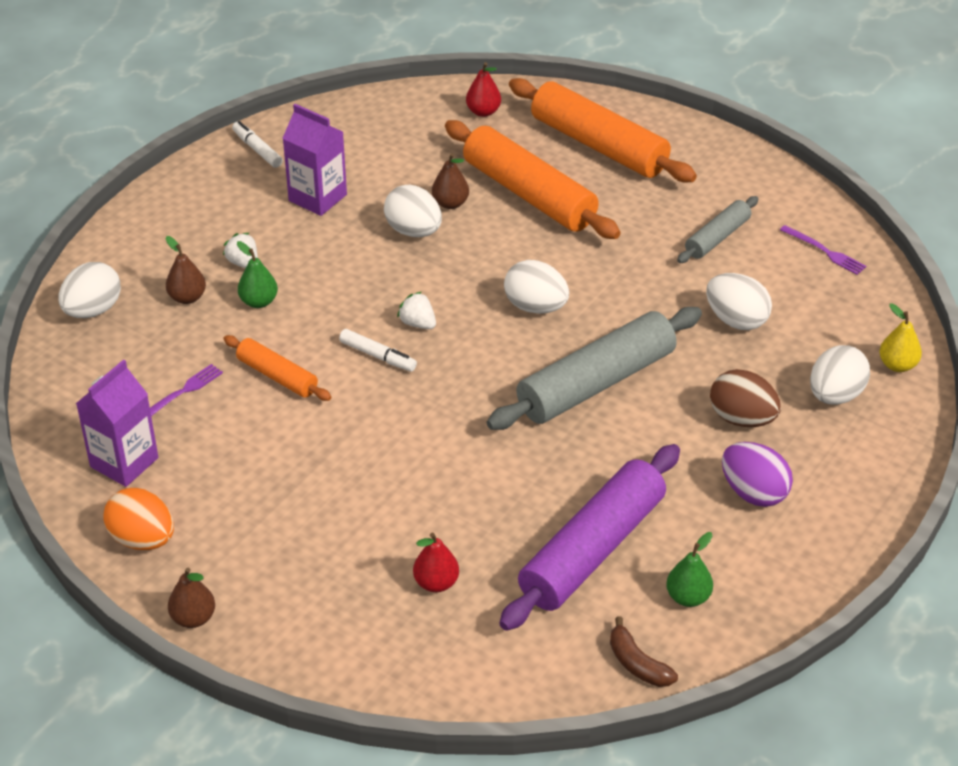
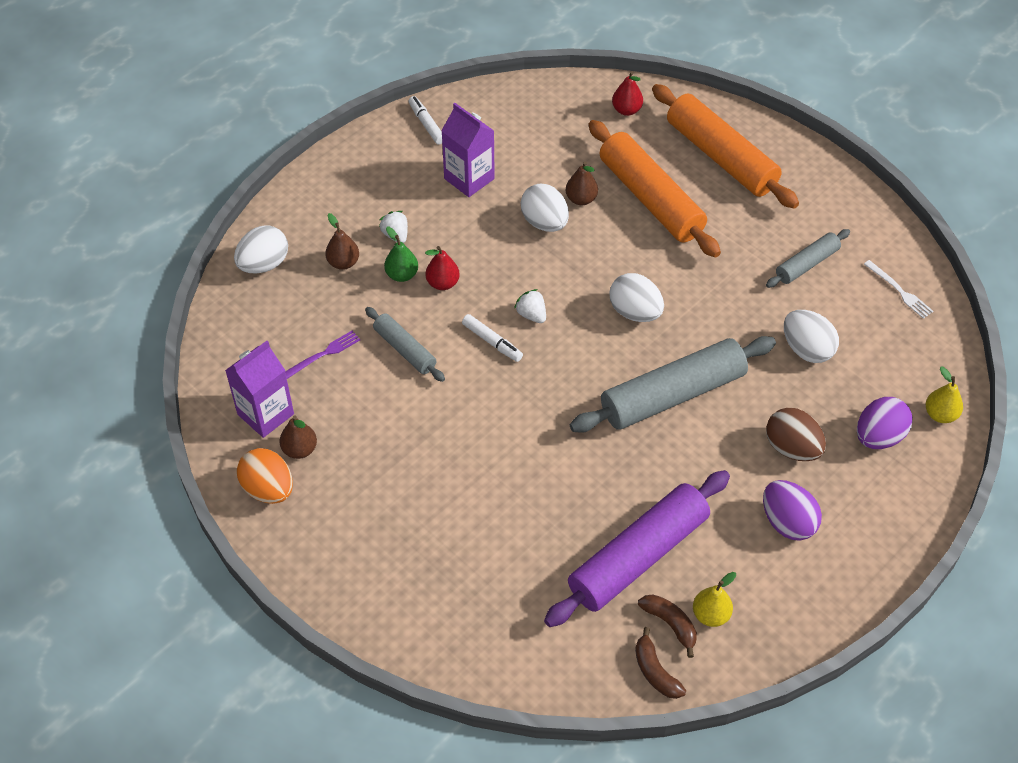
camera: 10 degrees right, 10 degrees up
(193, 618) = (297, 569): brown pear -> brown pear (300, 449)
(277, 376) = (404, 349): orange rolling pin -> grey rolling pin
(436, 583) = (501, 568): red pear -> red pear (442, 283)
(644, 613) = (670, 624): none -> brown banana
(688, 597) = (710, 615): green pear -> yellow pear
(825, 251) = (899, 291): purple fork -> white fork
(835, 395) = (878, 437): white egg -> purple egg

